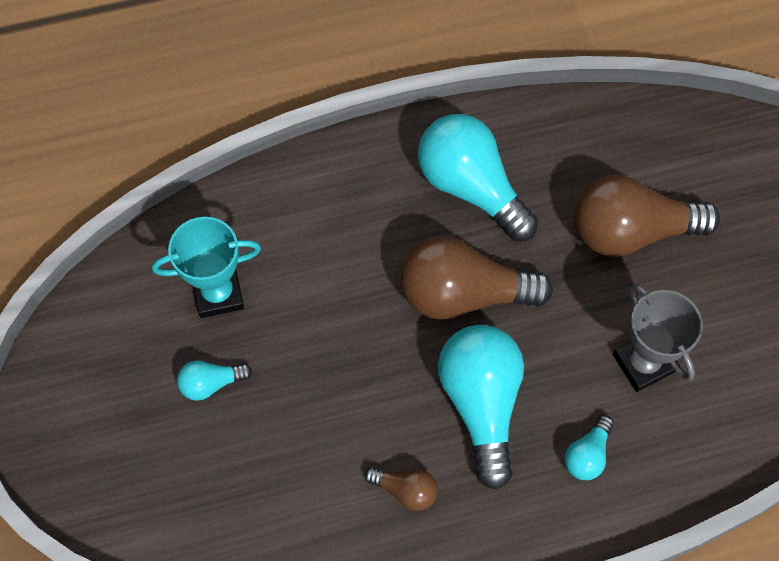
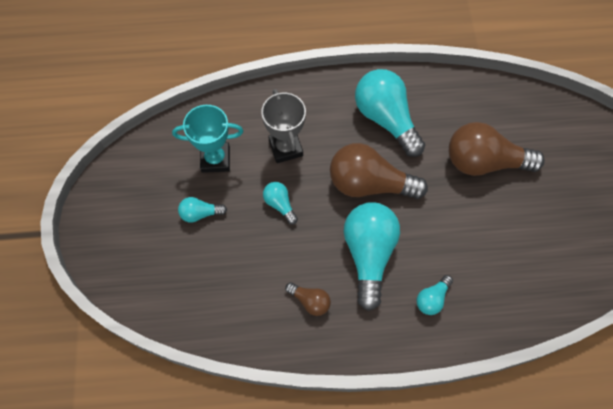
camera: 10 degrees right, 0 degrees up
(332, 349) = (280, 204): none -> turquoise light bulb
(643, 363) = (478, 246): grey trophy -> grey trophy (286, 148)

